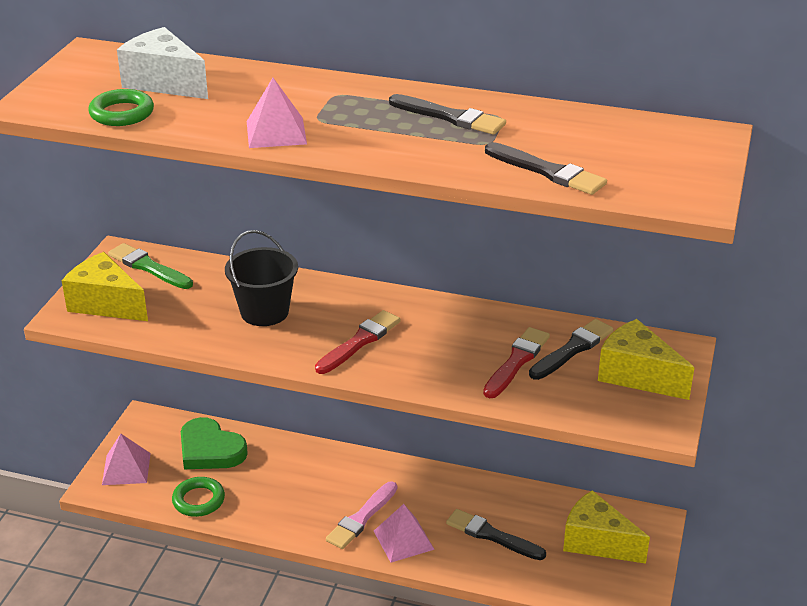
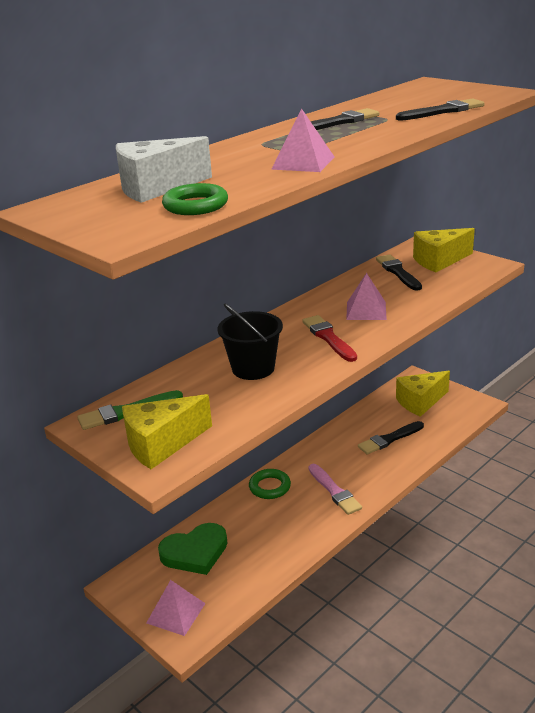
camera: 60 degrees left, 5 degrees down
(198, 500) = (252, 574): green ring -> green ring (270, 487)
(403, 540) = (369, 478): pink pyramid -> pink pyramid (366, 310)
(516, 362) = (397, 291): red brush -> none

